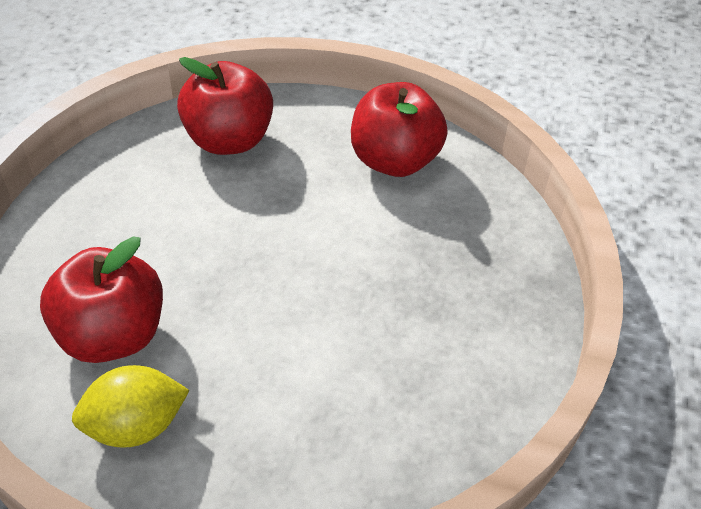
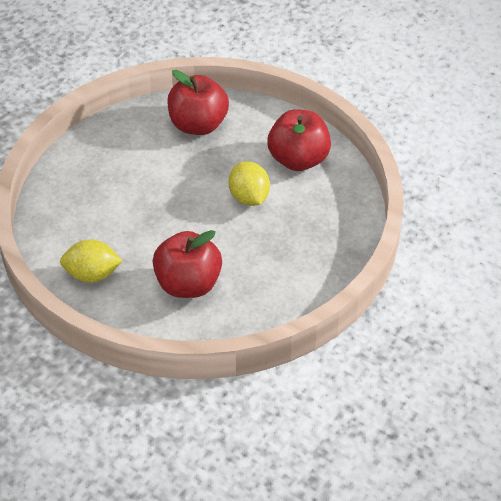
camera: 20 degrees right, 0 degrees up
(113, 335) = (93, 226): red apple -> red apple (188, 284)
(348, 231) = (249, 197): none -> yellow lemon

